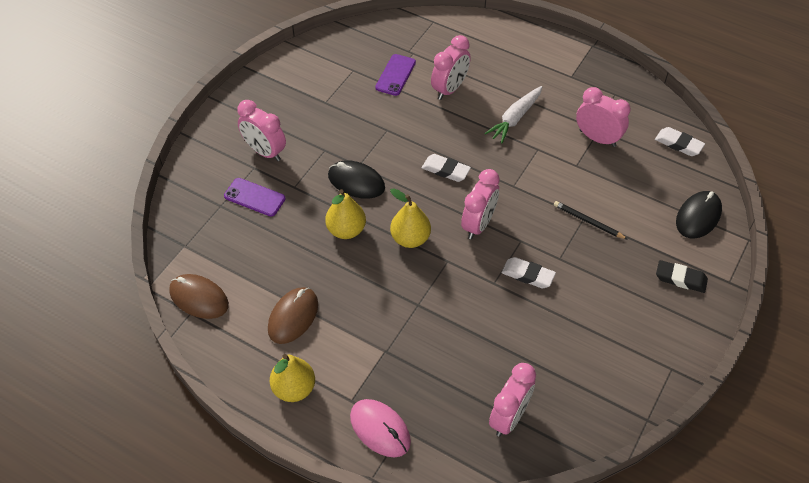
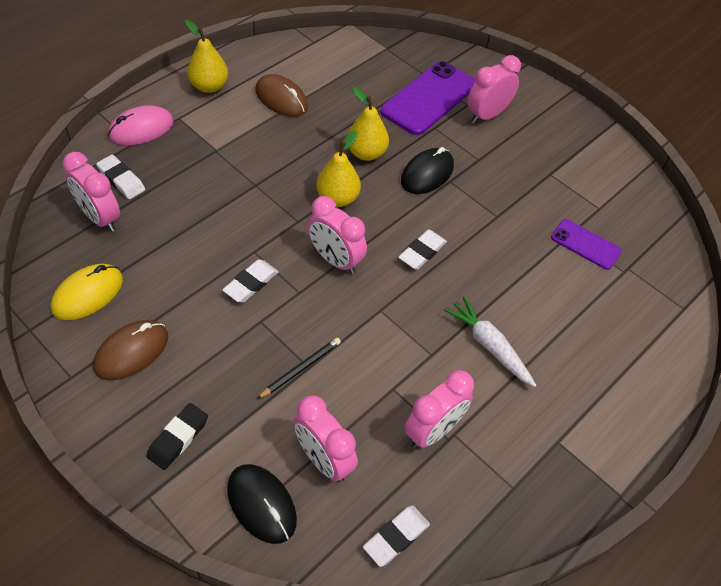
camera: 100 degrees right, 0 degrees up
(199, 298) = (326, 48): brown mouse -> brown mouse (131, 352)
(254, 197) = (429, 98): purple phone -> purple phone, size x1.79
(449, 89) = (553, 291): pink clock -> pink clock (323, 459)
(455, 418) = (121, 180): none -> white eraser
(593, 390) = (88, 294): none -> yellow mouse

